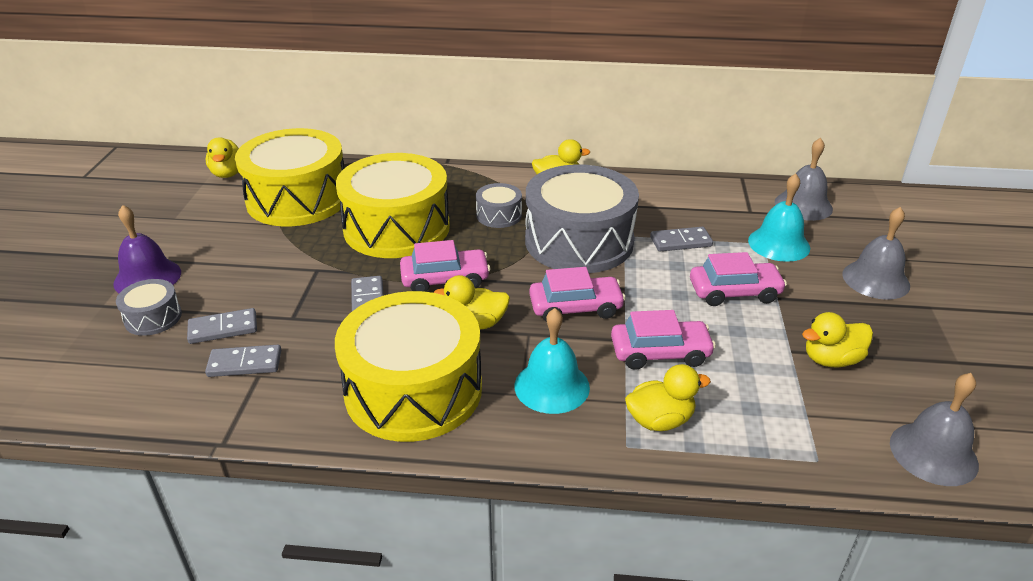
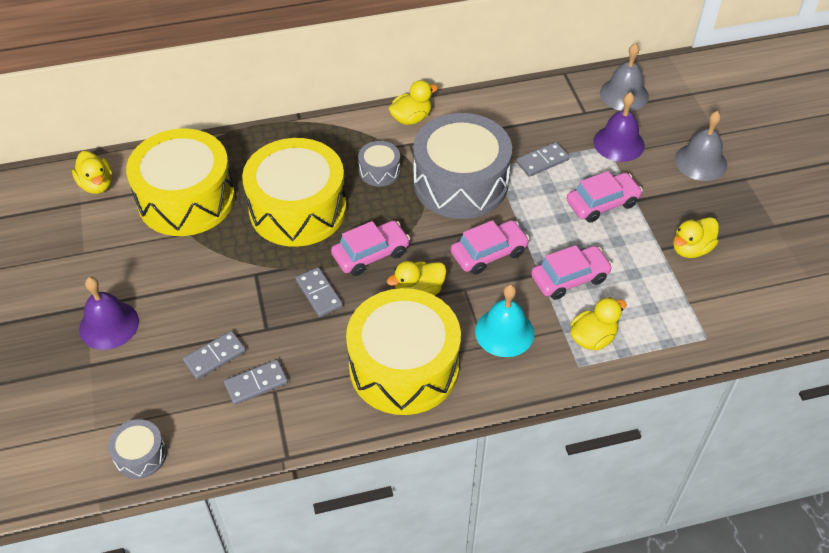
camera: 20 degrees left, 15 degrees up
(153, 318) = (146, 364): grey drum -> grey drum (140, 455)
(779, 244) = (618, 143): turquoise bell -> purple bell
(933, 453) = (777, 309): grey bell -> none

